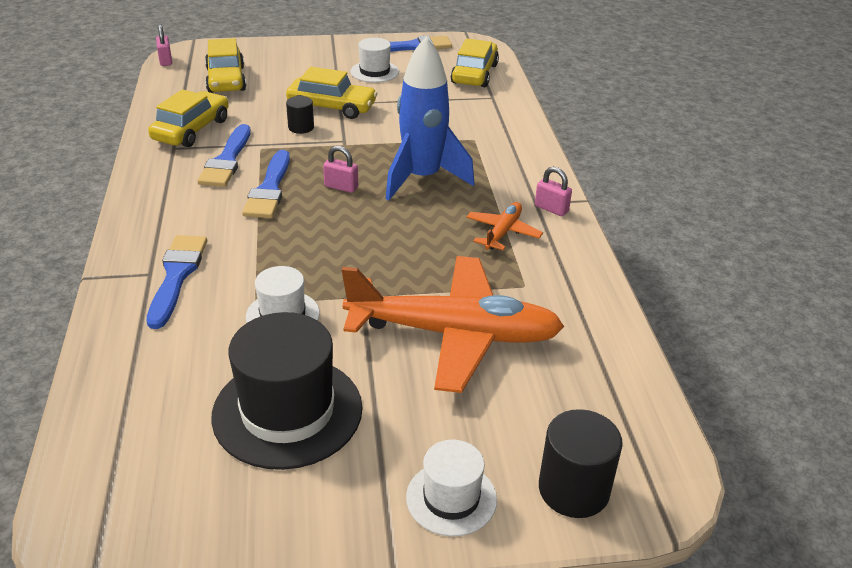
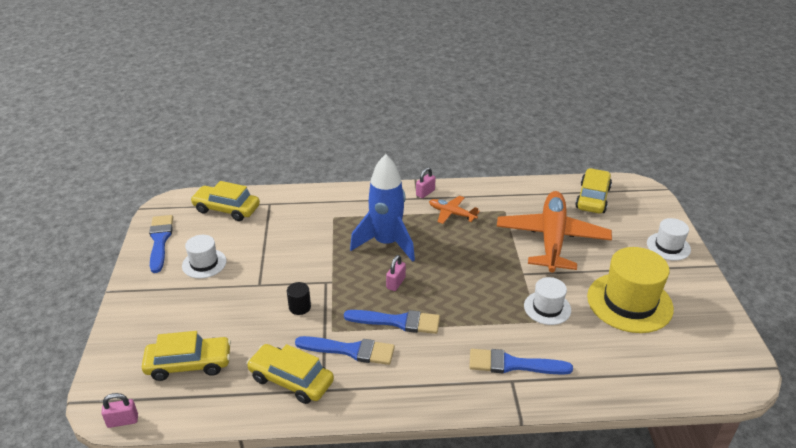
camera: 85 degrees left, 0 degrees up
(287, 411) = (629, 302): black hat -> yellow hat
(332, 107) = (266, 289): yellow car -> yellow car (592, 198)
(573, 489) = (650, 211): black cylinder -> none

